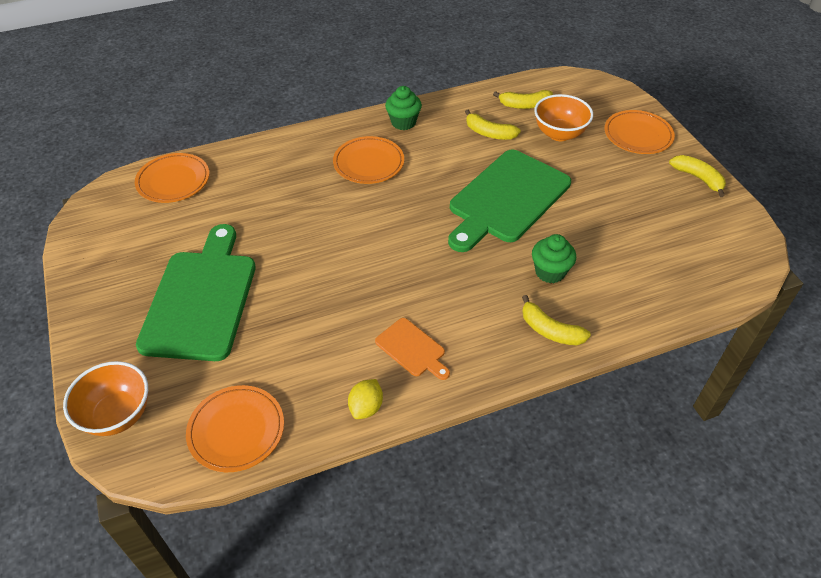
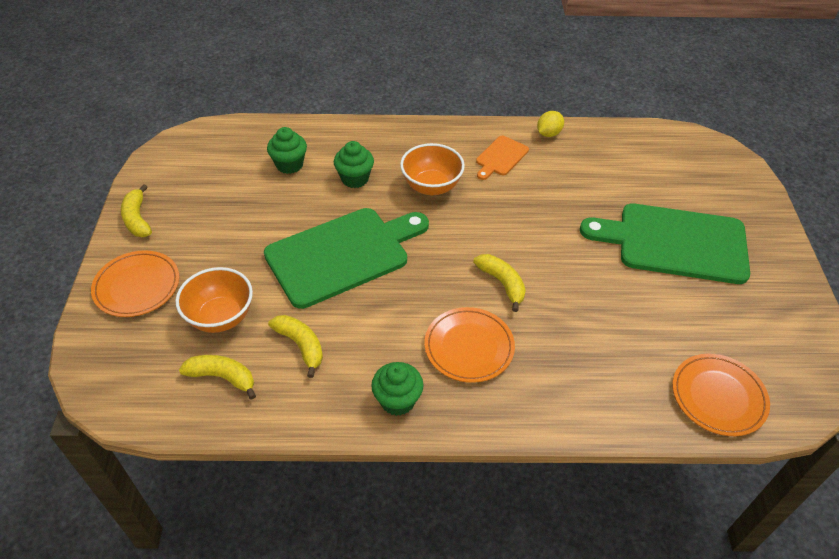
camera: 160 degrees left, 0 degrees up
(118, 415) = (736, 176): orange bowl -> orange bowl (431, 186)
(201, 299) = (675, 242): green cutting board -> green cutting board turned 75 degrees clockwise
(236, 430) = (645, 145): orange plate -> none
(412, 349) = (500, 157): orange cutting board -> orange cutting board turned 120 degrees counterclockwise
(550, 330) = (387, 141): yellow banana -> yellow banana (502, 283)
(625, 267) = (289, 165): none -> green cupcake

